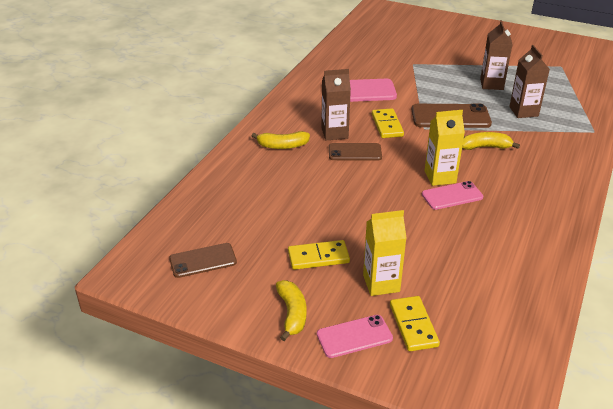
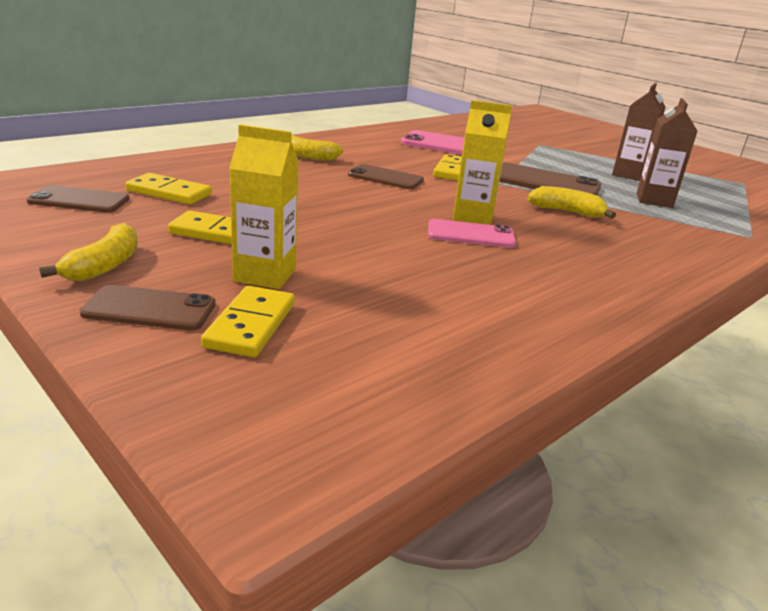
camera: 20 degrees right, 10 degrees down
(245, 228) = (169, 193): none -> yellow domino
(334, 133) = (380, 162): brown carton -> none
(354, 336) = (150, 309): pink phone -> brown phone

